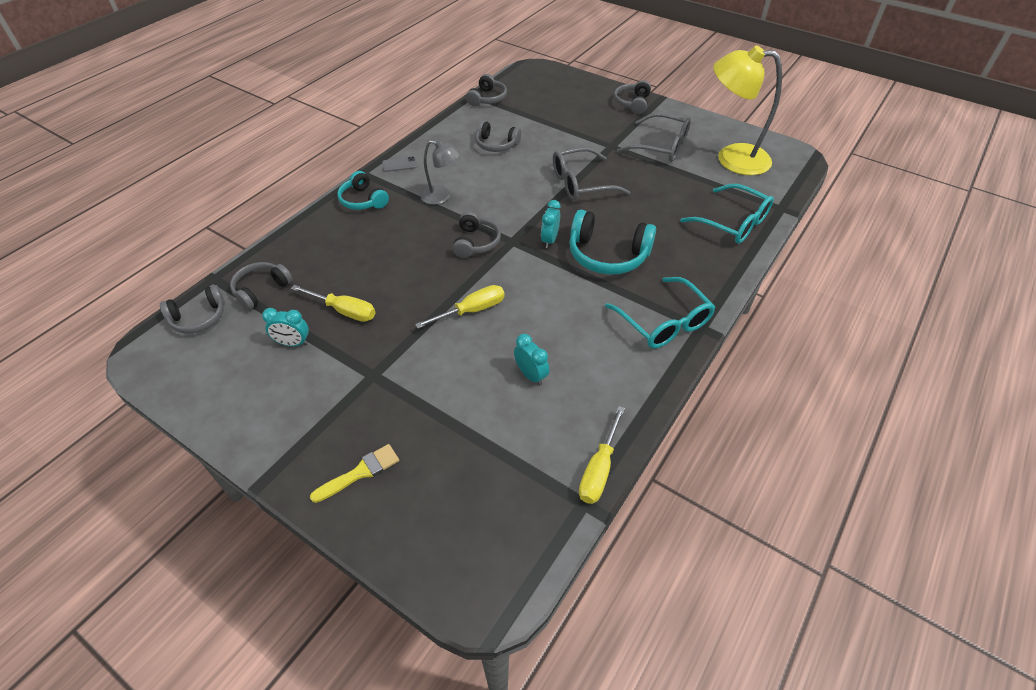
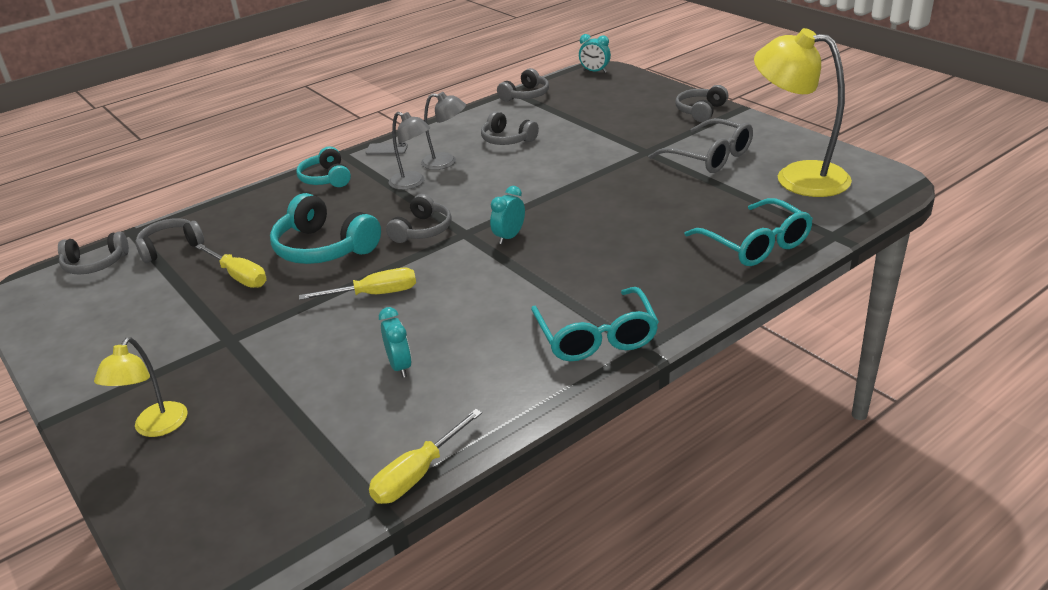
camera: 20 degrees right, 15 degrees down
(293, 343) = (169, 299): turquoise clock -> turquoise clock (594, 71)
(360, 472) = (155, 428): yellow brush -> yellow lamp
(458, 172) = (446, 162): none -> grey lamp
(581, 183) = (584, 185): grey glasses -> none
(607, 255) = (570, 259): turquoise headphones -> turquoise headphones (324, 248)

